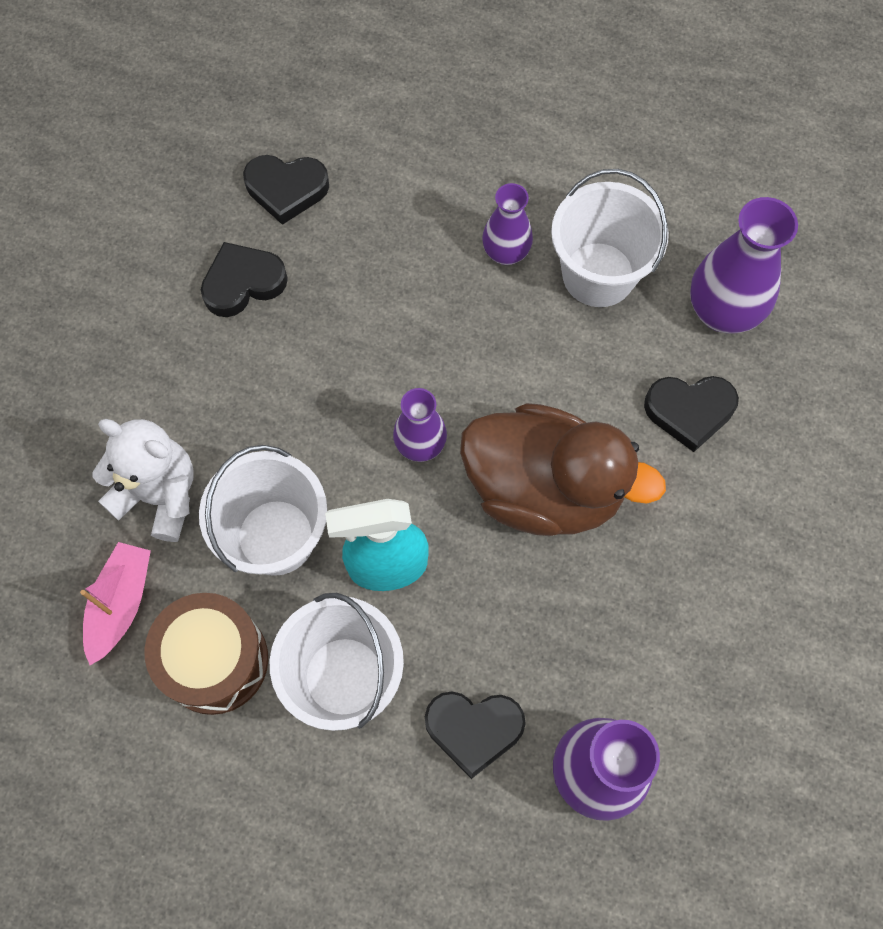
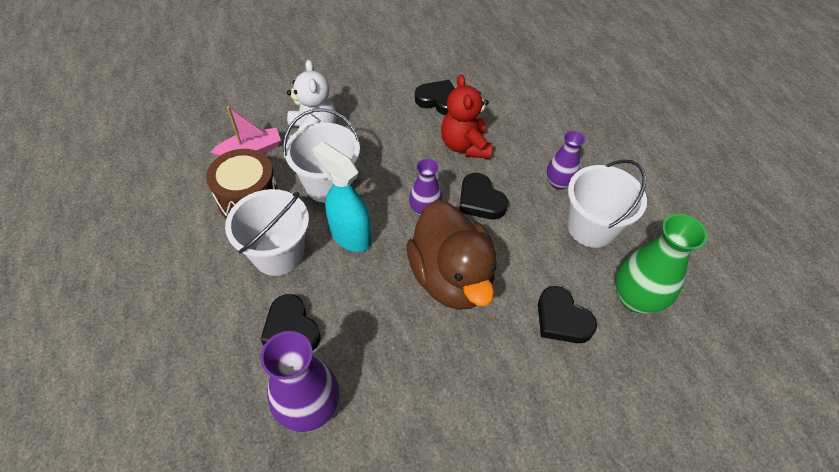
camera: 50 degrees right, 15 degrees down
(286, 189) = (498, 88): black heart -> black heart (480, 200)
(353, 314) = (465, 145): none -> red teddy bear
(722, 312) = (635, 298): purple vase -> green vase

